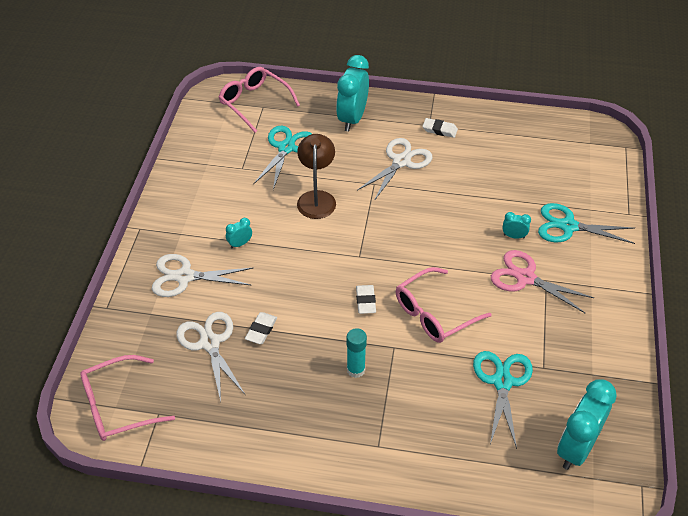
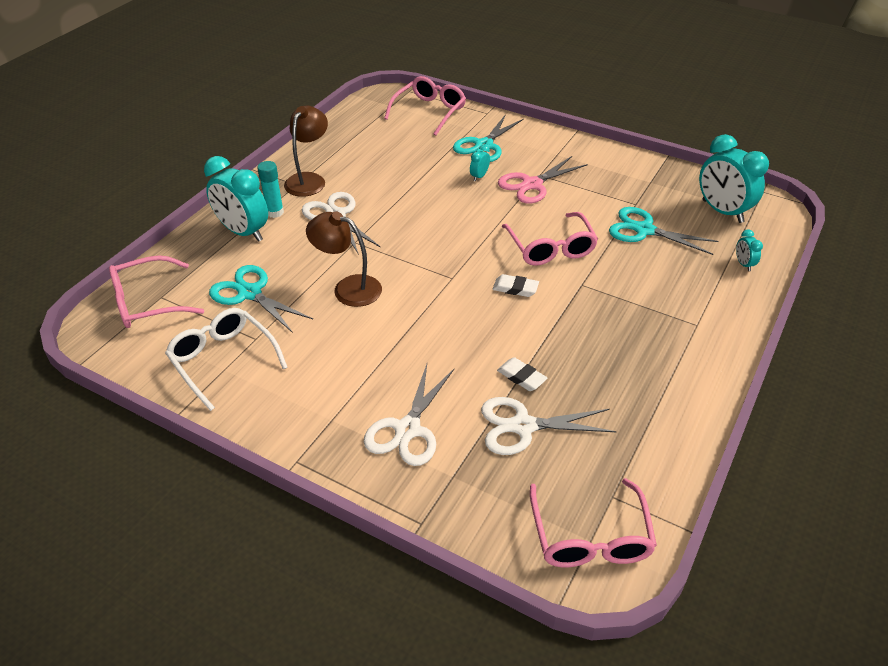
camera: 70 degrees left, 5 degrees down
(215, 160) = (223, 360): none -> white glasses
(240, 244) = (381, 367): turquoise clock -> turquoise clock (743, 264)
(356, 370) = (601, 317): turquoise glue stick -> turquoise glue stick (275, 212)
(439, 130) = (309, 180): white eraser -> brown lamp
(599, 172) = (429, 111): none -> pink glasses

